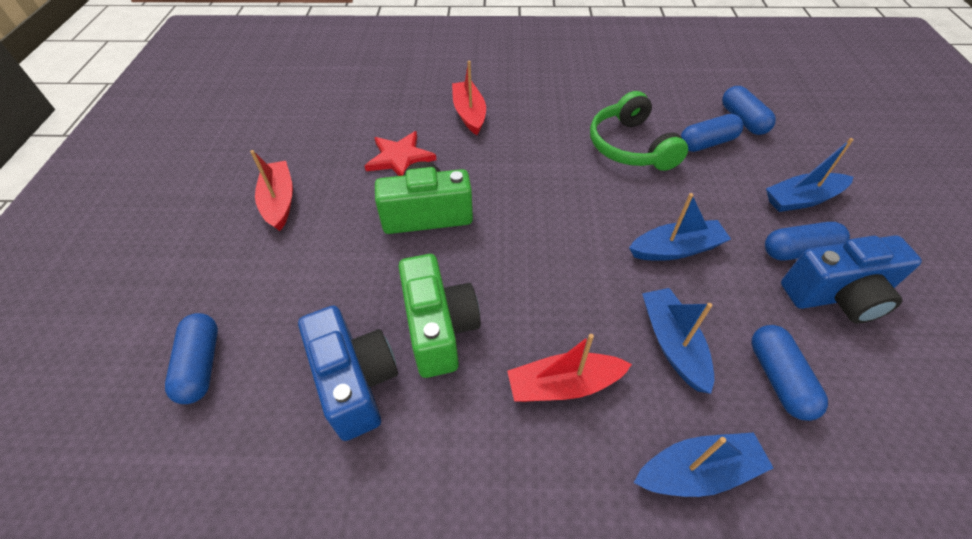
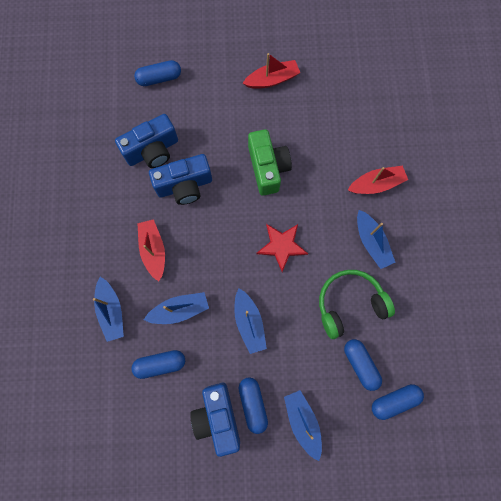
camera: 85 degrees right, 25 degrees up
(400, 158) = (320, 143): red star -> red star (281, 246)
(439, 328) = (184, 186): green camera -> blue camera
(547, 123) = (371, 242): none -> blue boat

